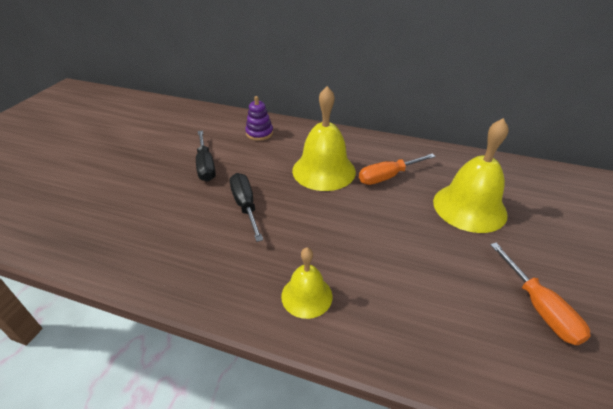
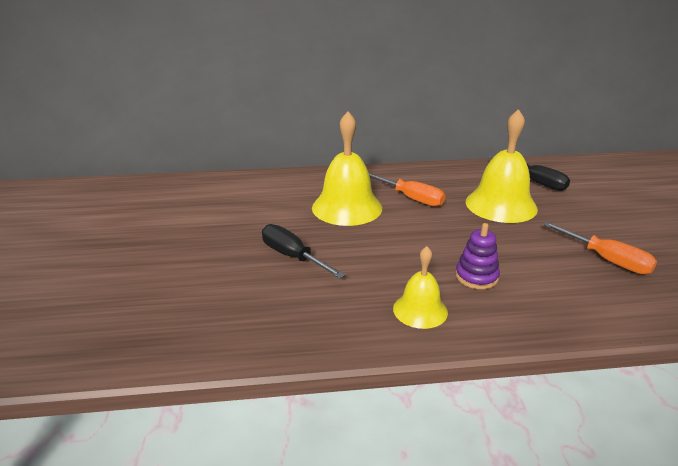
camera: 25 degrees left, 10 degrees down
(206, 166) = (213, 233): black screwdriver -> black screwdriver (535, 182)
(259, 133) = (248, 190): purple stacking toy -> purple stacking toy (476, 276)
(387, 177) = (412, 198): orange screwdriver -> orange screwdriver turned 90 degrees counterclockwise

